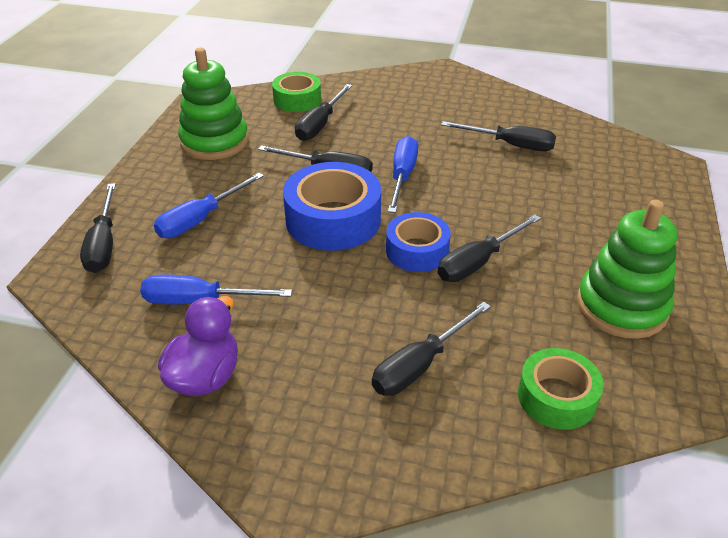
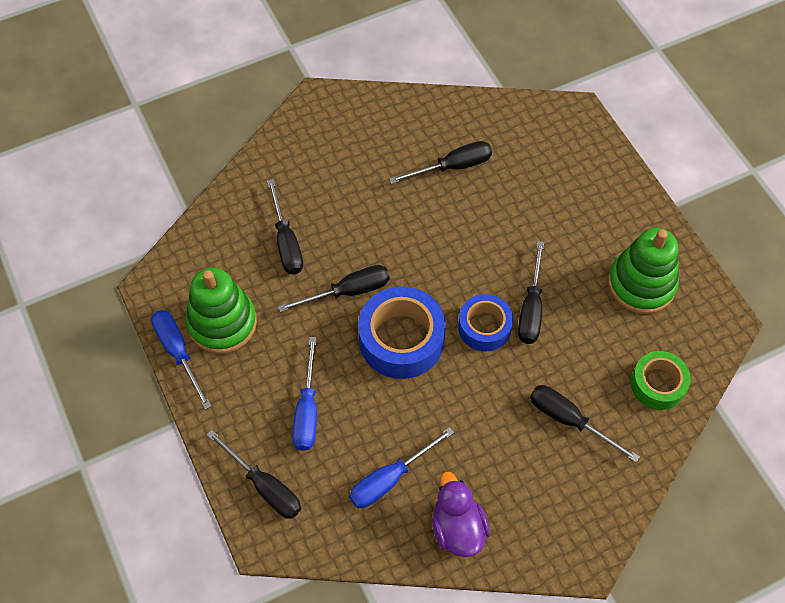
camera: 40 degrees left, 20 degrees up
(297, 100) = (234, 223): green tape -> none
(402, 176) = (407, 258): blue screwdriver -> blue screwdriver (178, 352)
(420, 365) = (569, 420): black screwdriver -> black screwdriver turned 120 degrees clockwise

